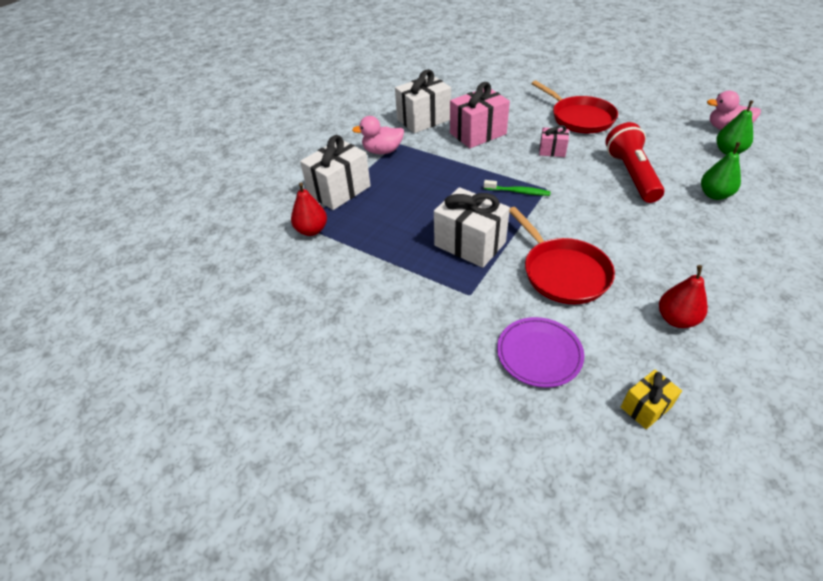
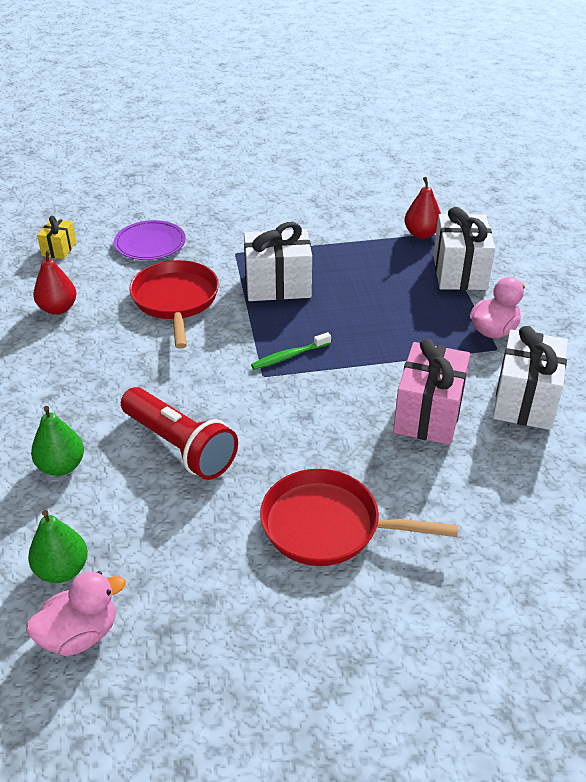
camera: 135 degrees right, 5 degrees down
(552, 151) = (307, 435): pink gift -> none
(562, 272) = (176, 300): red pan -> red pan turned 60 degrees clockwise

